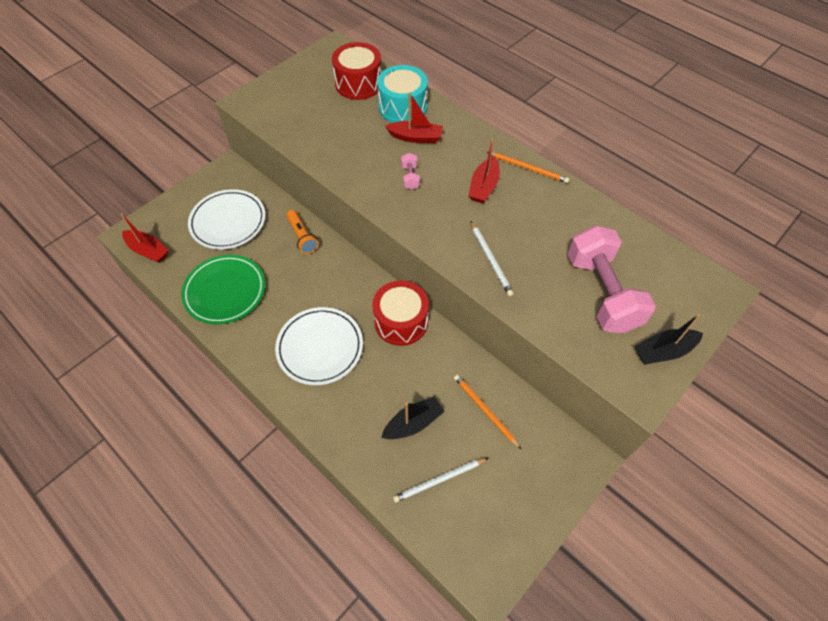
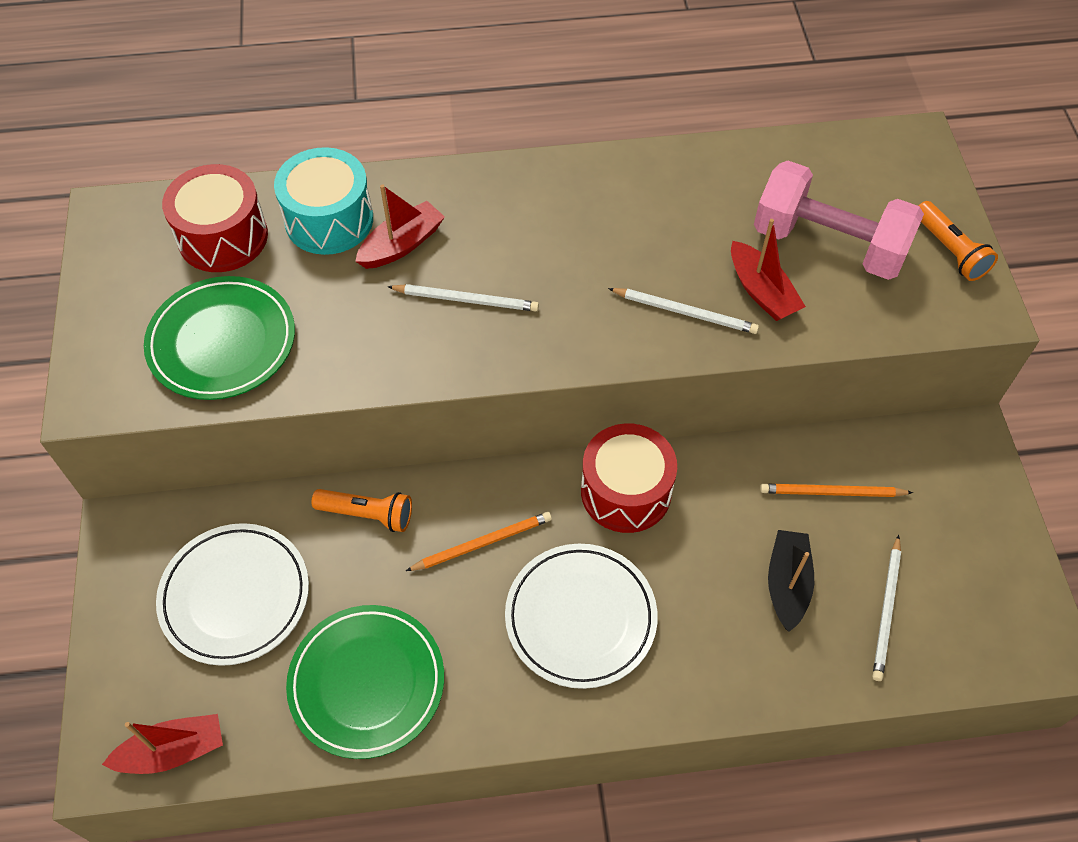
camera: 50 degrees left, 0 degrees up
(308, 118) = (222, 342): none -> green plate
(410, 177) = (466, 300): pink dumbbell -> white pencil
(484, 186) = (563, 235): red boat -> red boat (761, 291)
(528, 168) = (581, 171): orange pencil -> orange pencil (482, 543)
(663, 351) = (950, 251): black boat -> orange flashlight

